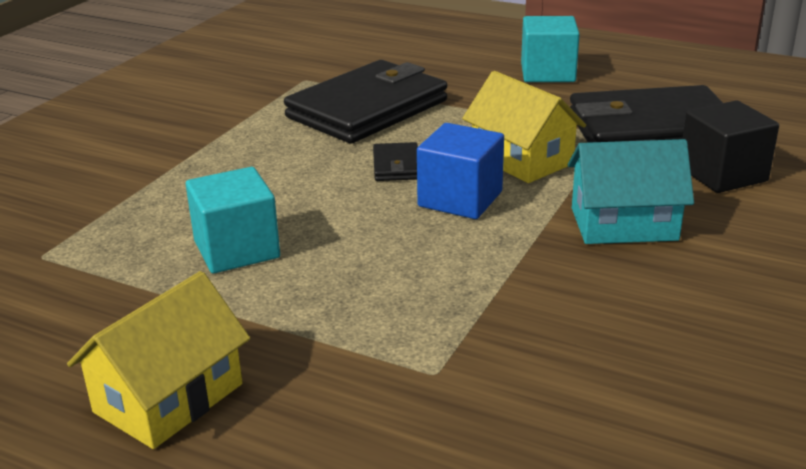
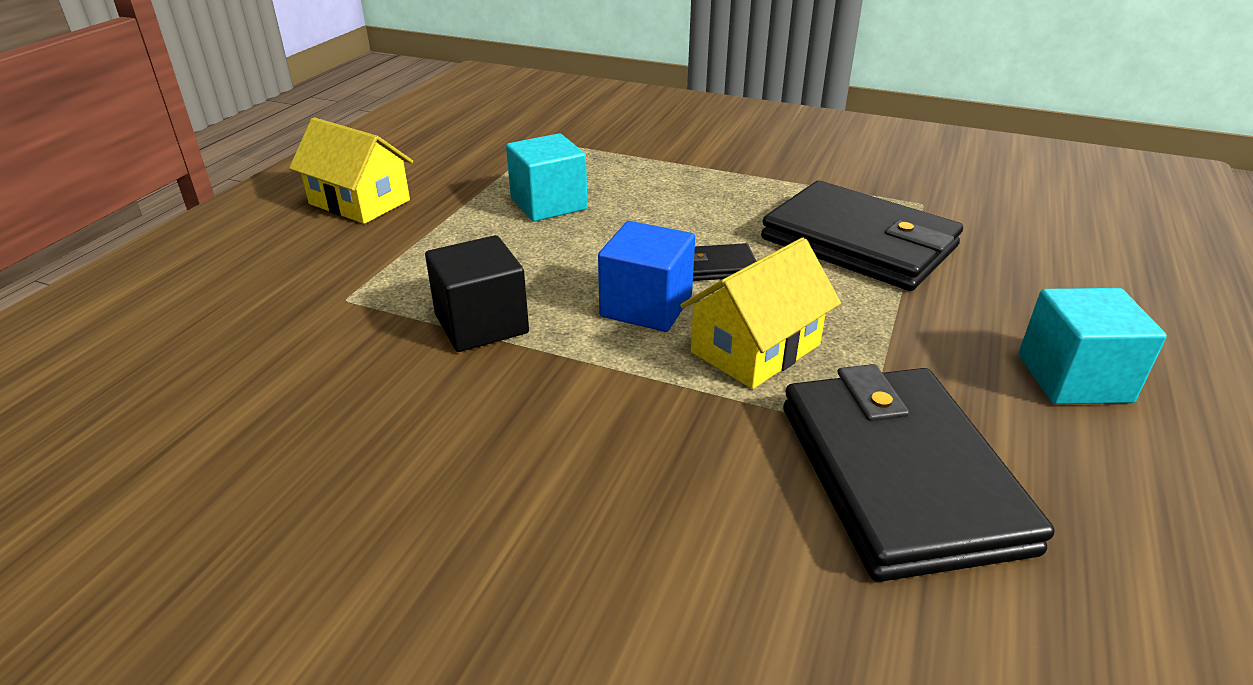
camera: 85 degrees right, 5 degrees up
(623, 224) = (592, 422): turquoise house -> none
(722, 174) = (753, 542): black cube -> black cube (481, 324)

